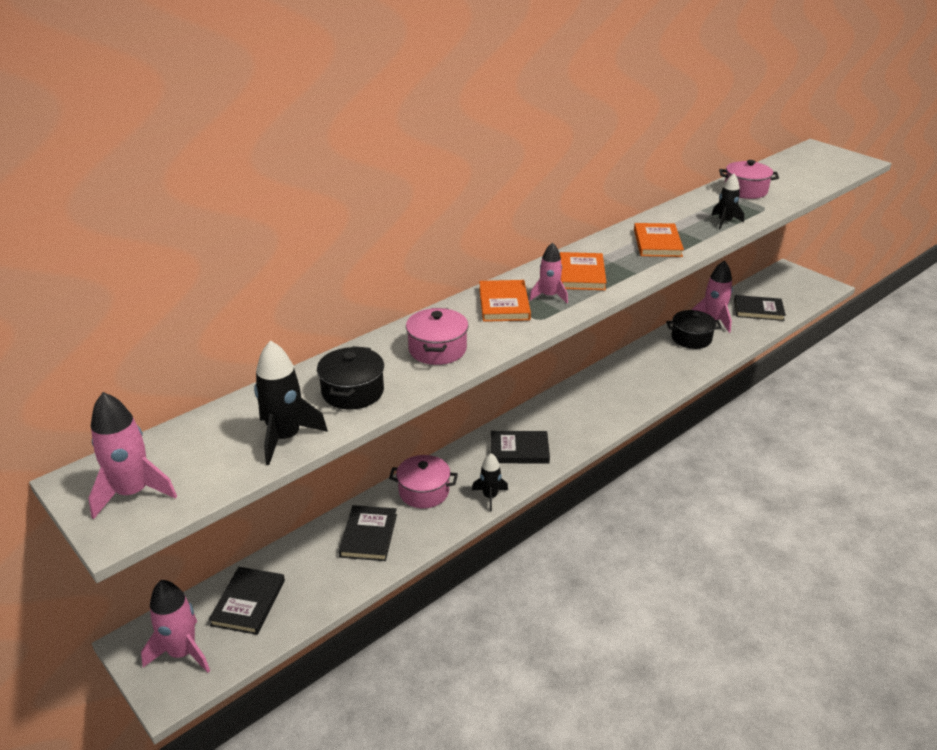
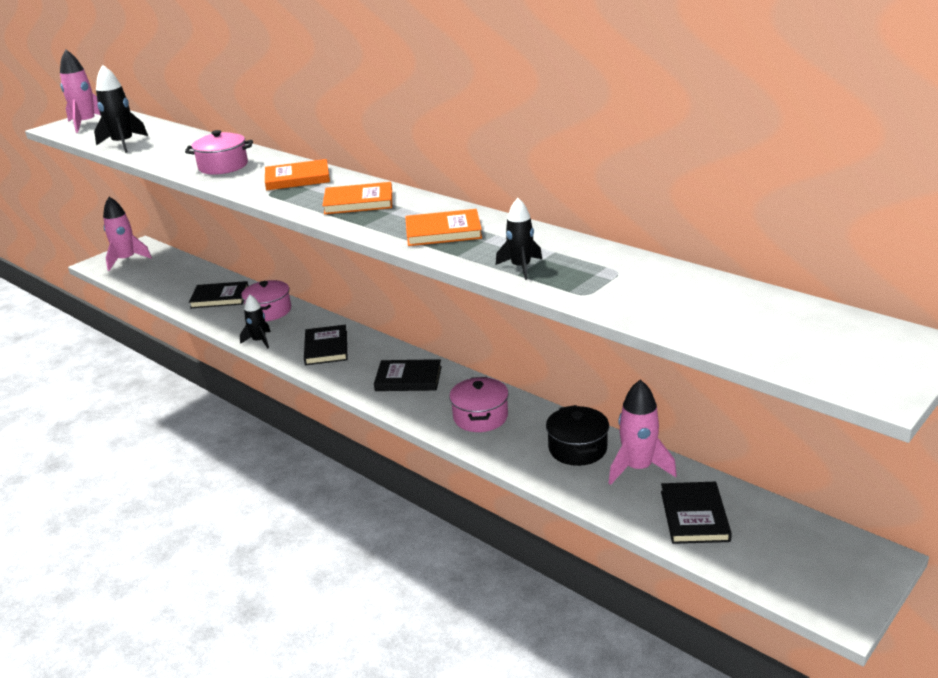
camera: 85 degrees right, 5 degrees down
(248, 603) = (162, 270): black book -> black book (408, 378)
(353, 392) = (171, 151): black pot -> none
(549, 296) = (312, 193): pink rocket -> none
(745, 190) = (645, 279): pink pot -> pink pot (480, 417)

